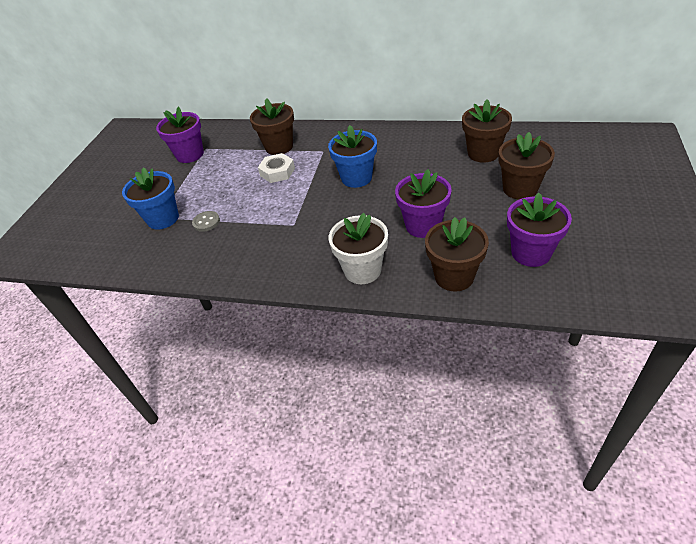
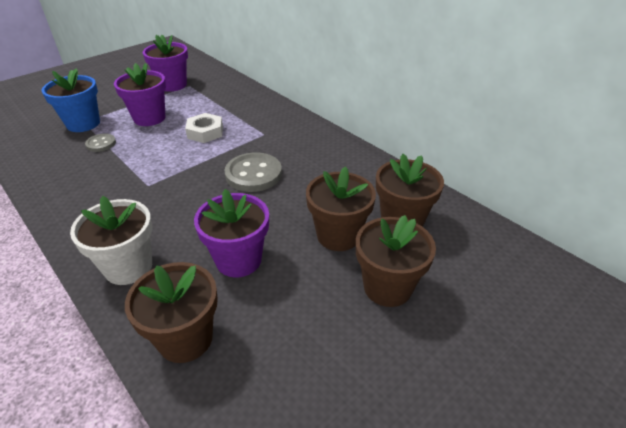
camera: 30 degrees right, 5 degrees down
(279, 147) = (237, 112): brown flower pot -> brown flower pot (338, 235)
(356, 178) = (253, 174): blue flower pot -> grey button
(531, 253) = (294, 375): purple flower pot -> purple flower pot (149, 118)

